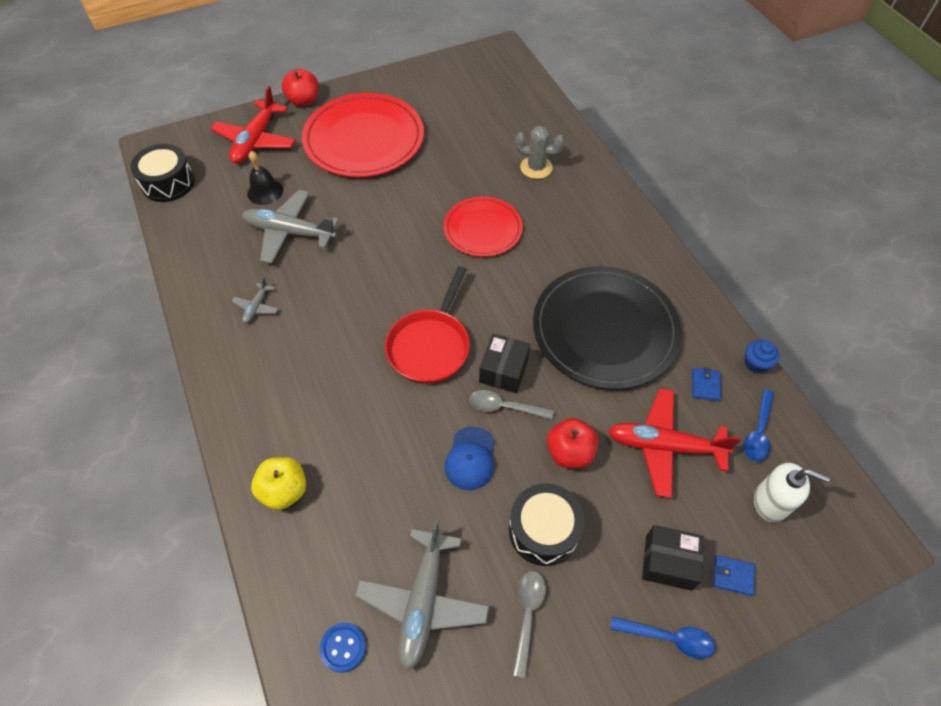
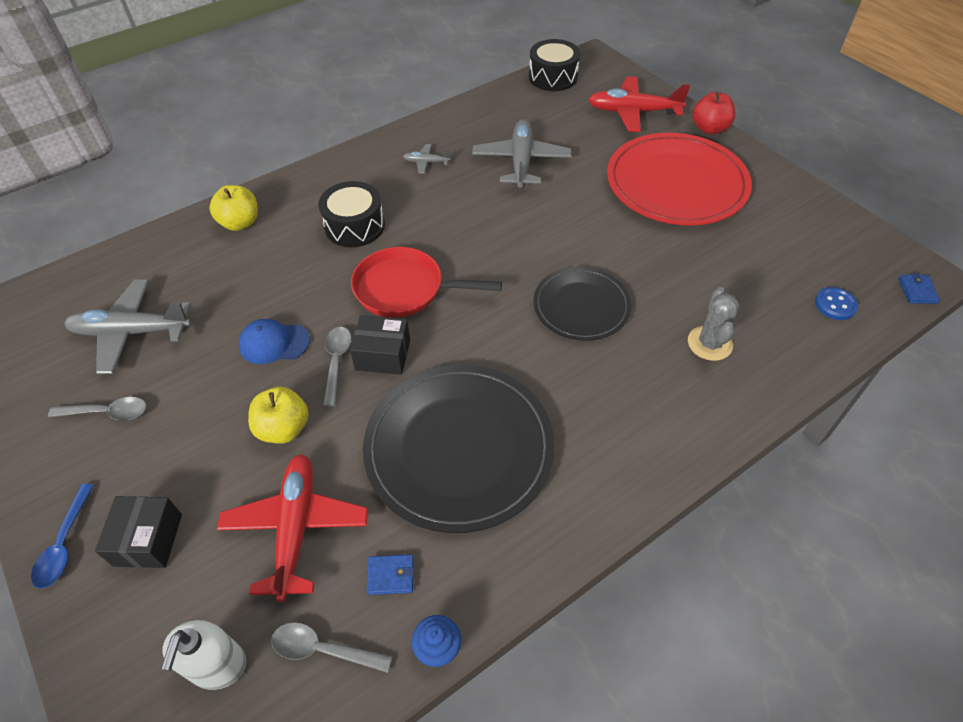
camera: 80 degrees right, 5 degrees down
(265, 191) = (567, 134): black bell -> none
(343, 647) = (100, 288): blue button -> blue button (835, 305)
(483, 229) = (581, 306): red plate -> black plate
(543, 530) = (193, 415): black drum -> black drum (354, 226)
(569, 452) = (284, 428): red apple -> yellow apple
(733, 576) = (124, 614): blue wallet -> blue wallet (917, 291)
(758, 432) = (323, 649): blue spoon -> grey spoon

